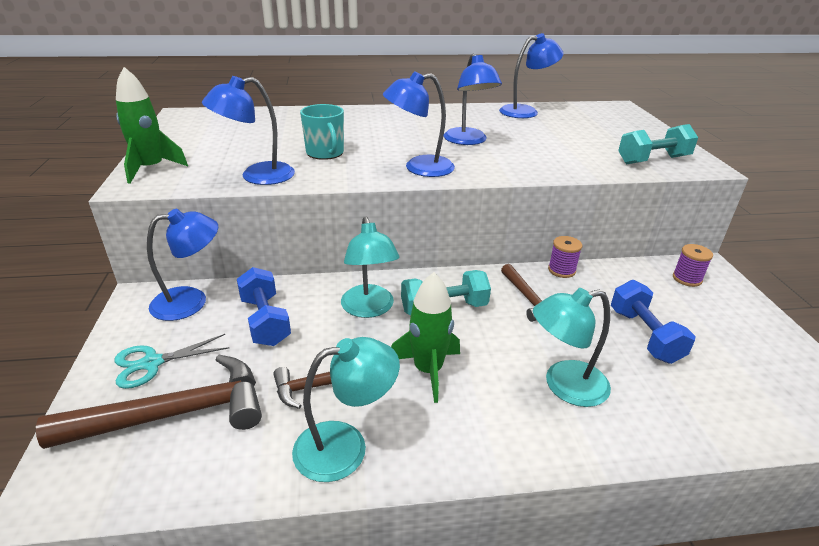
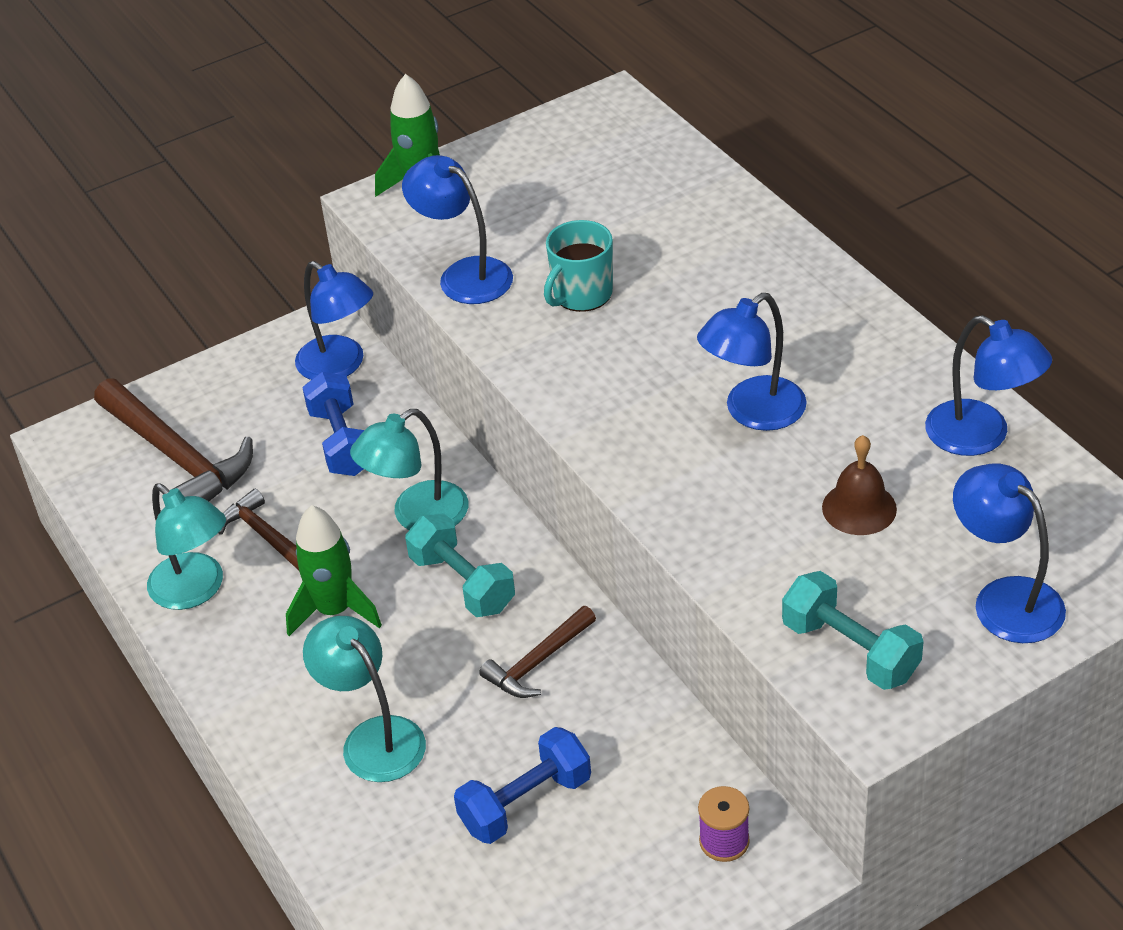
camera: 70 degrees right, 10 degrees up
(152, 363) = (231, 400): turquoise scissors -> none
(265, 321) = (341, 442): blue dumbbell -> blue dumbbell turned 60 degrees counterclockwise
(419, 168) = (600, 399): blue lamp -> blue lamp (1004, 599)
(555, 138) = (859, 508): none -> brown bell
(561, 270) = (643, 680): purple spool -> none

